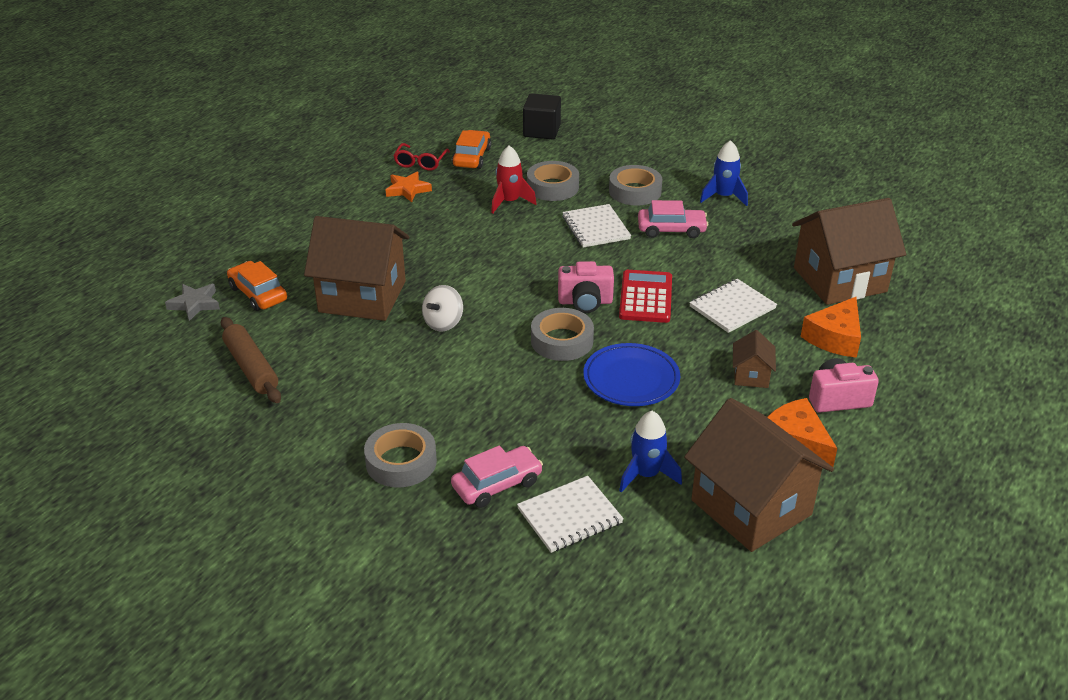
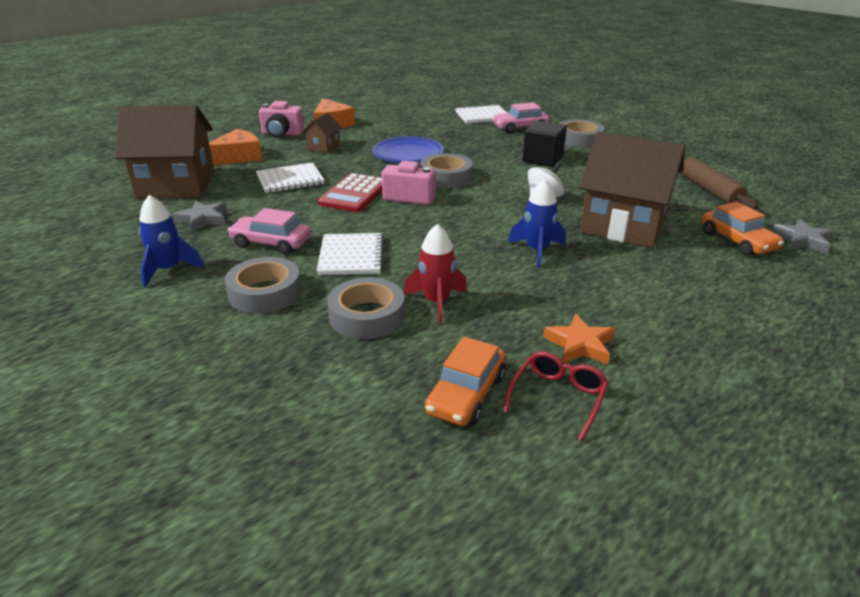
camera: 165 degrees left, 5 degrees down
(541, 131) = (312, 439): black cube -> black cube (542, 159)
(646, 475) = (430, 122): blue rocket -> blue rocket (537, 251)
(751, 507) = (383, 110): brown house -> none
(757, 244) = (203, 219): none -> grey star

